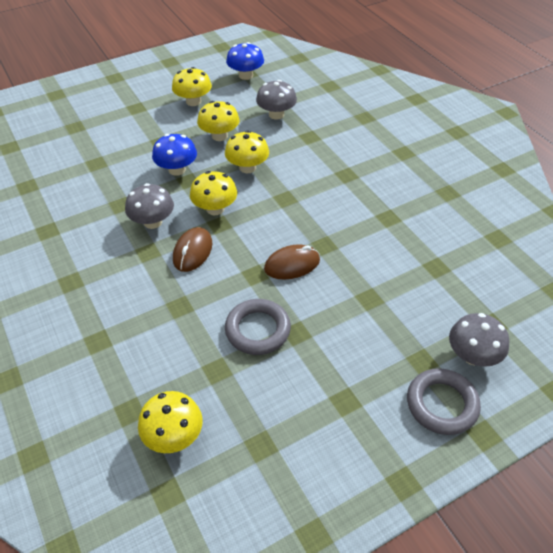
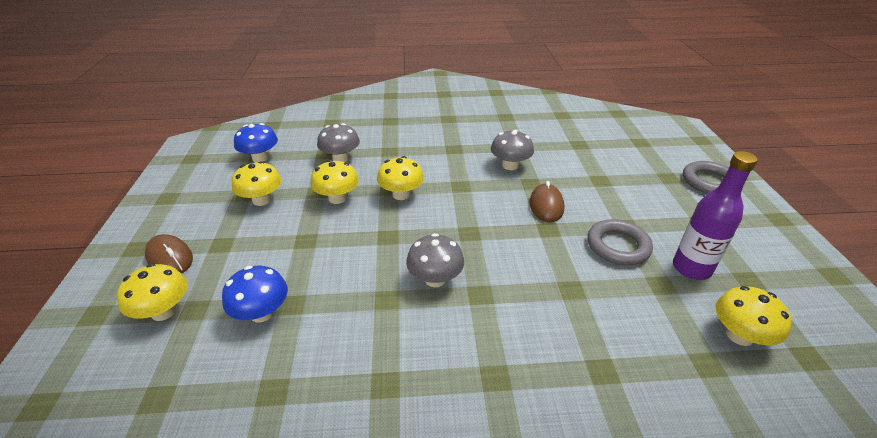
camera: 65 degrees left, 10 degrees down
(177, 170) = (364, 240): blue mushroom -> blue mushroom (262, 313)
(193, 251) = (498, 260): brown mouse -> brown mouse (170, 258)
(215, 209) = (445, 230): yellow mushroom -> yellow mushroom (164, 311)
(254, 393) = (691, 268): none -> purple bottle
(472, 355) = (667, 157): grey mushroom -> grey mushroom (510, 165)

